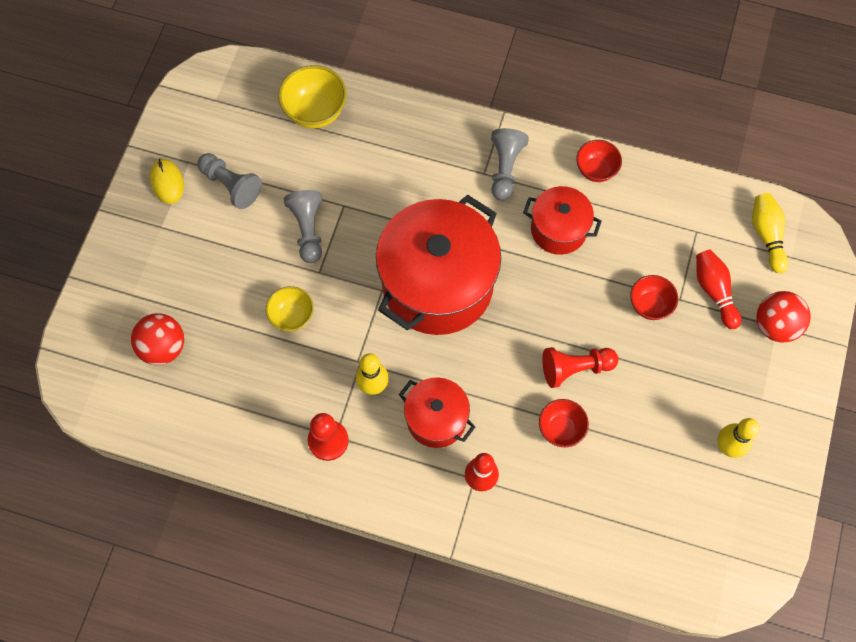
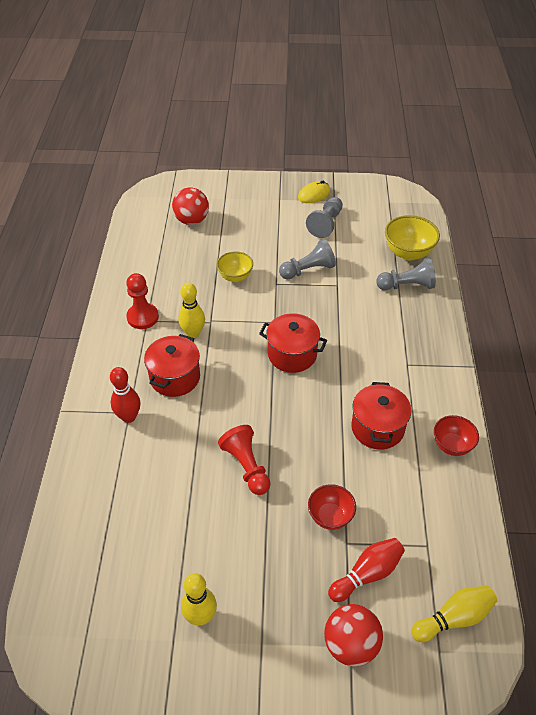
camera: 75 degrees right, 20 degrees down
(437, 284) = (292, 354): red pot -> red pot, size x0.52
(505, 169) = (419, 378): grey pawn -> grey pawn (407, 285)
(560, 429) = (186, 466): red bowl -> none

